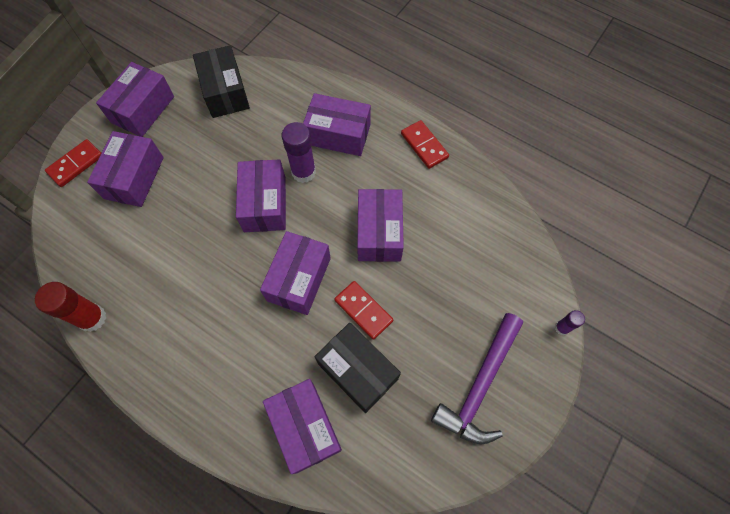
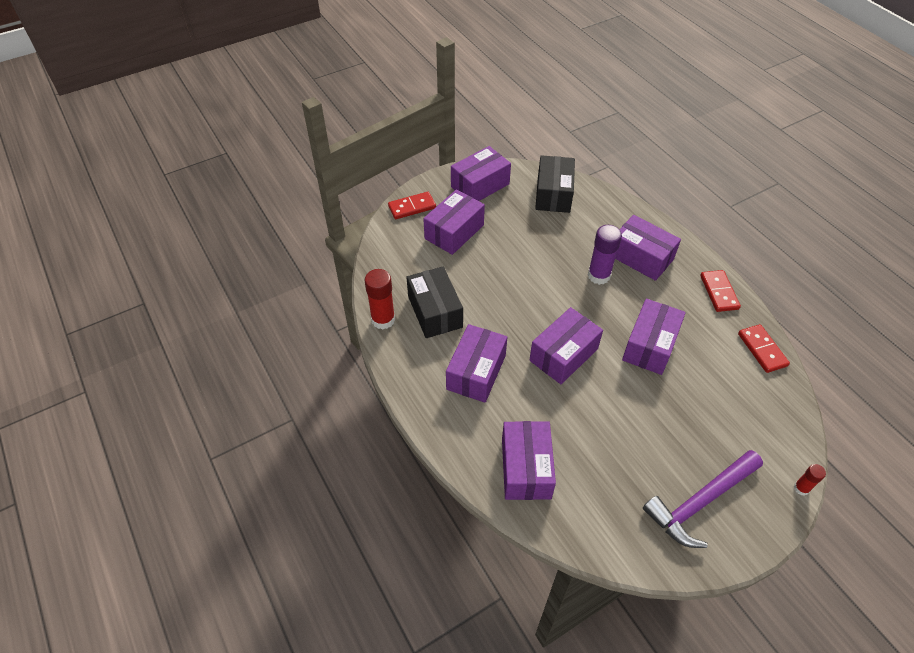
camera: 25 degrees right, 15 degrees down
(265, 204) = (555, 288): purple box -> purple box (476, 372)
(357, 371) = (589, 444): black box -> black box (435, 312)
(363, 310) = (612, 400): red domino -> red domino (762, 350)
(562, 328) = (801, 488): purple glue stick -> red glue stick

